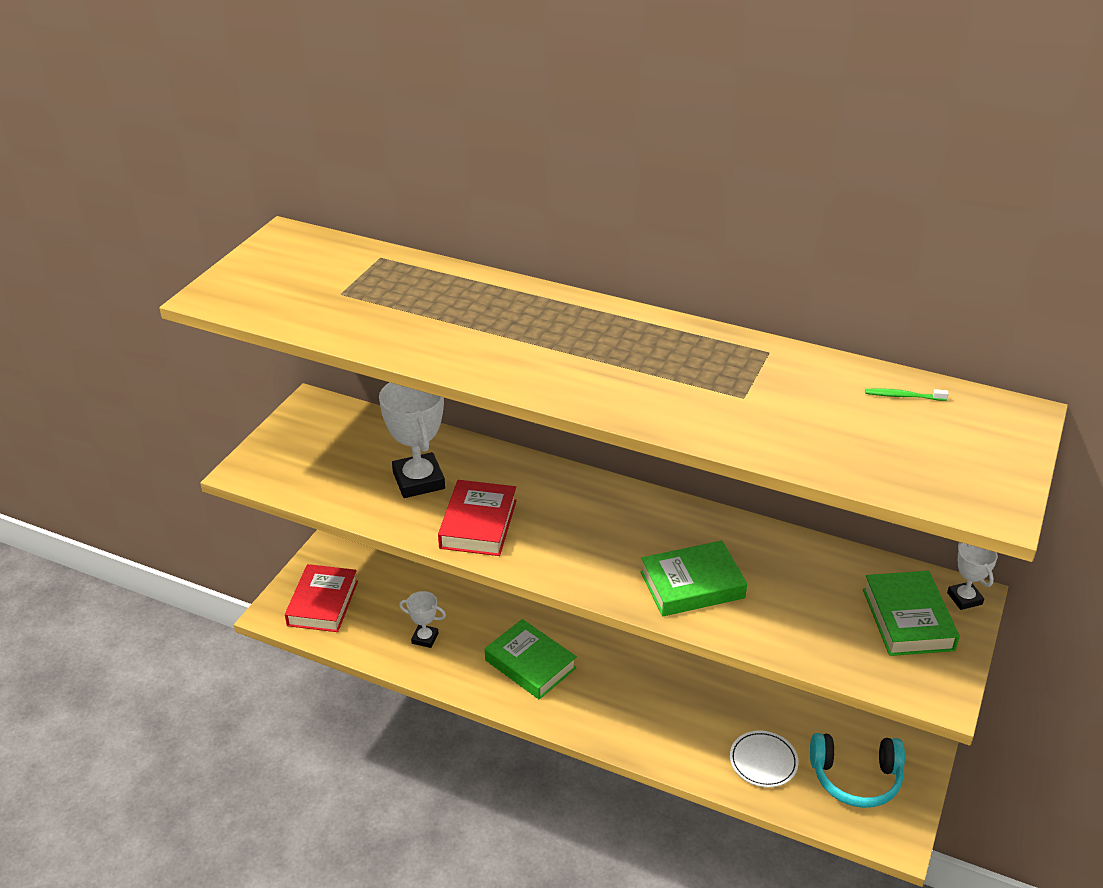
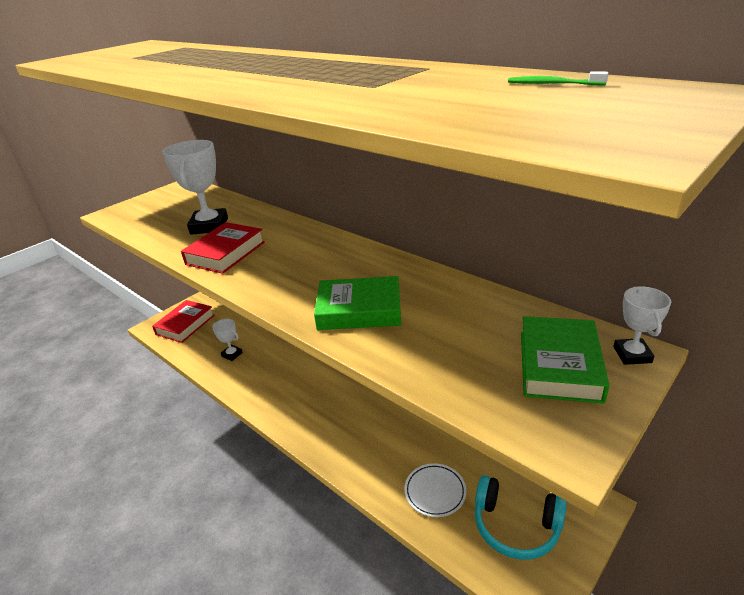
camera: 20 degrees right, 5 degrees down
(530, 664) = (290, 382): green book -> none

